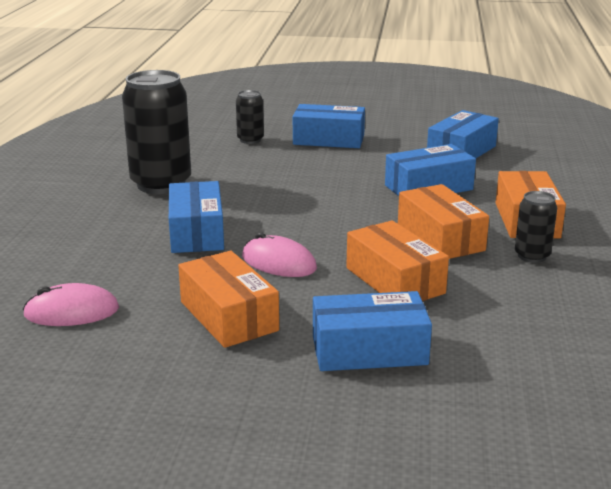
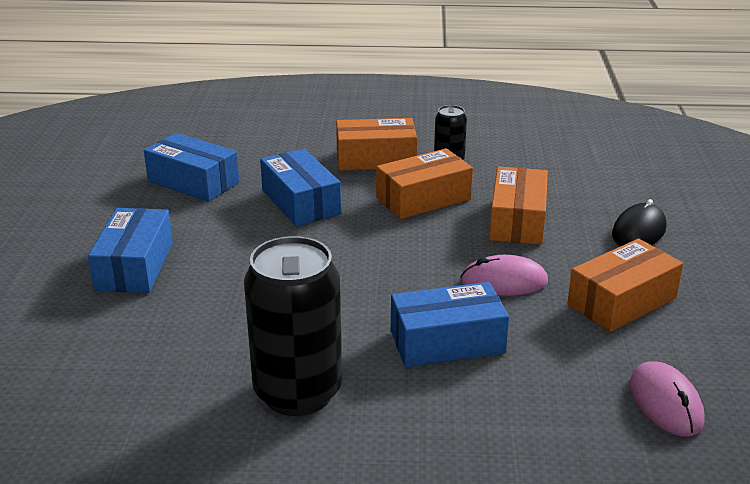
camera: 95 degrees left, 5 degrees up
(250, 140) = (122, 330): black can -> none
(279, 262) = (504, 281): pink mouse -> pink mouse turned 60 degrees clockwise
(369, 350) = (639, 231): blue box -> black mouse
(394, 280) = (517, 221): orange box -> orange box turned 45 degrees counterclockwise

